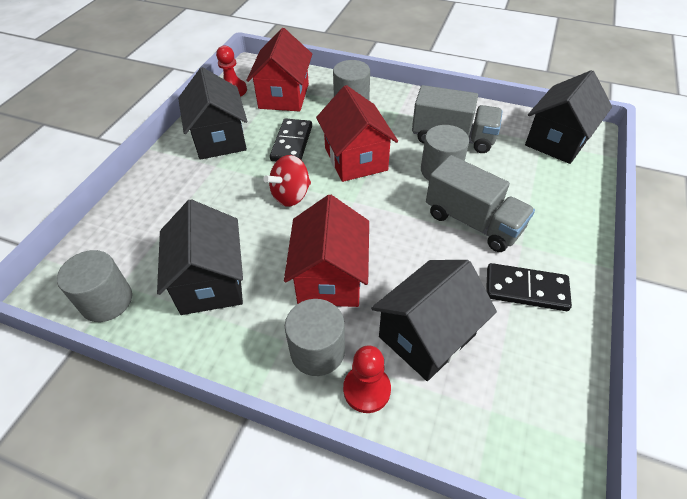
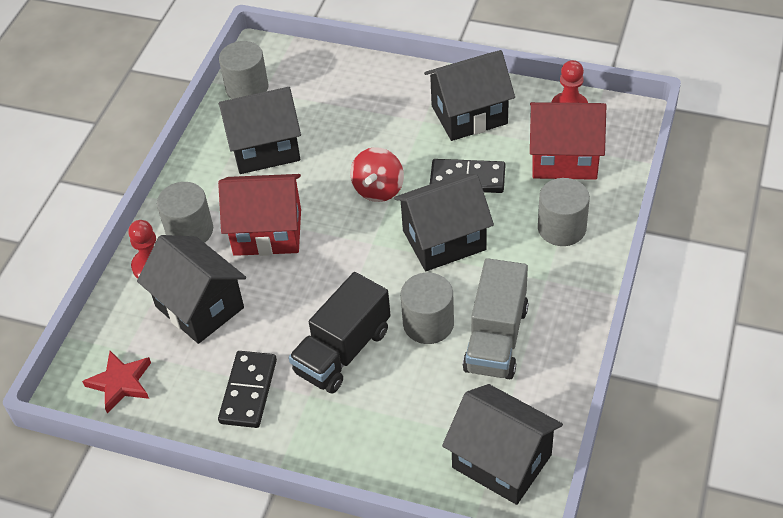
camera: 90 degrees right, 0 degrees up
(291, 195) = (378, 189): red spinning top -> red spinning top turned 120 degrees counterclockwise
(355, 159) = (444, 240): red house -> black house
(473, 222) = (342, 351): grey truck -> black truck
(537, 412) = (120, 383): none -> red star

